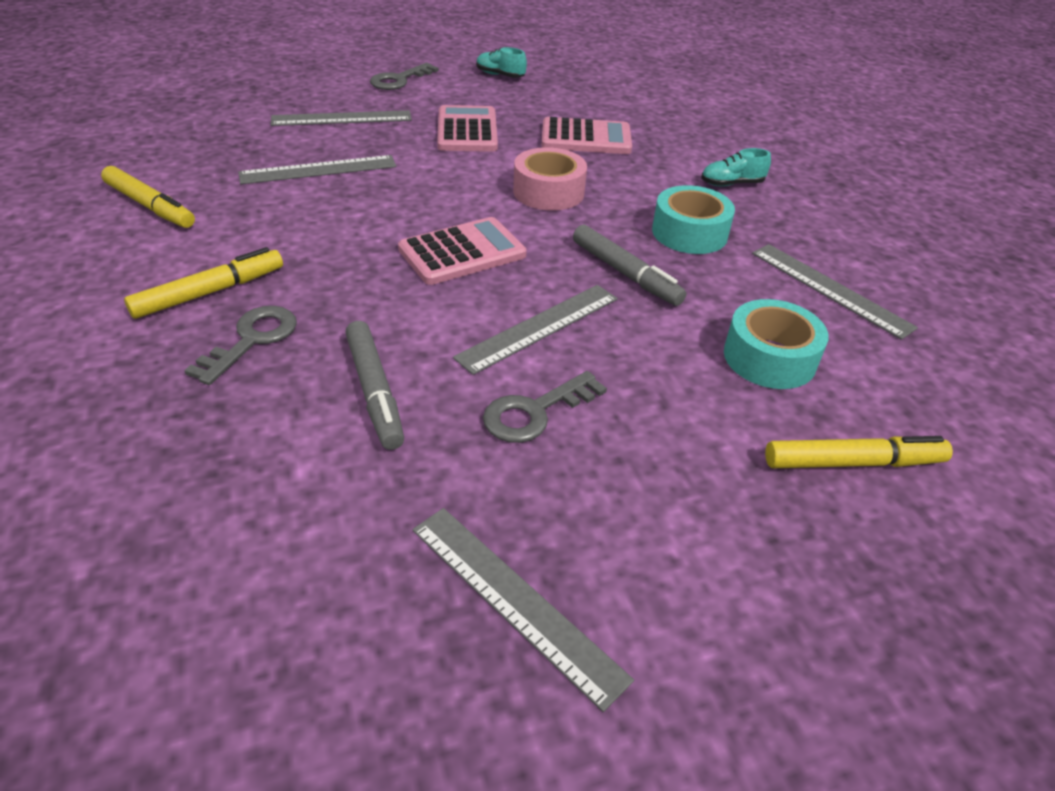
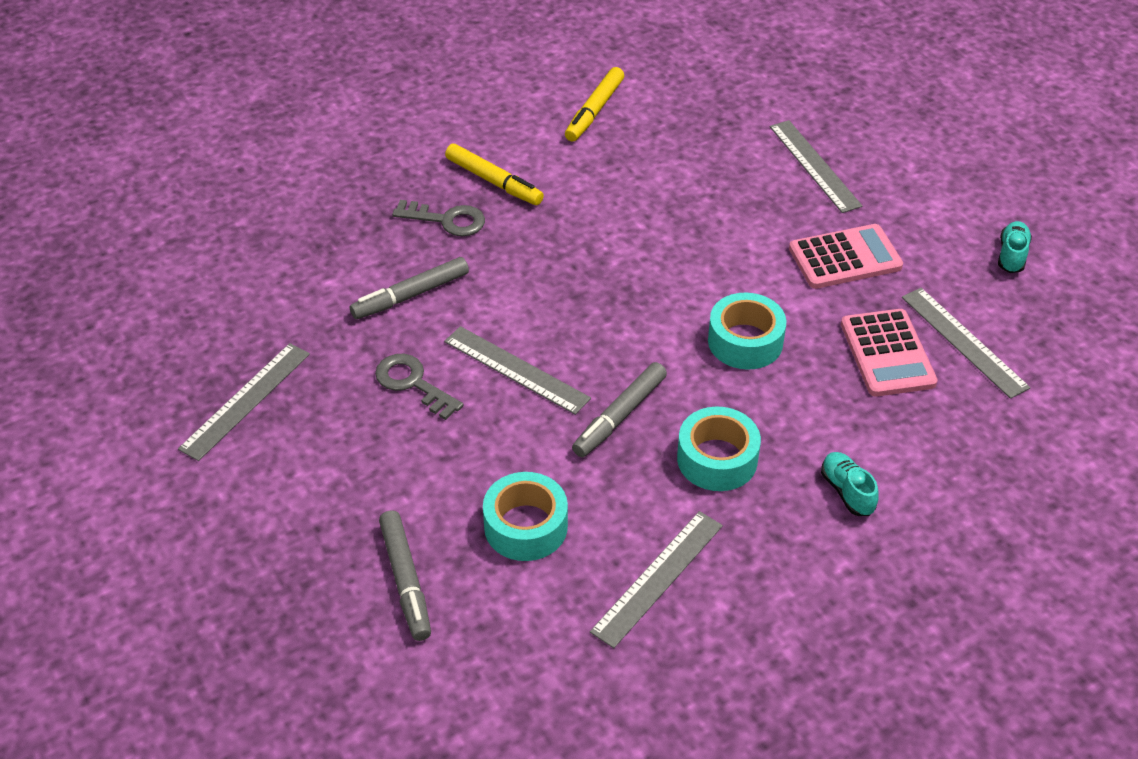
camera: 80 degrees right, 5 degrees up
(318, 170) = (702, 181): grey ruler -> grey ruler (963, 342)
(399, 80) = (936, 180): grey key -> none
(462, 252) = (607, 302): pink calculator -> none
(548, 192) = (745, 341): pink tape -> turquoise tape
(853, 462) = (406, 580): yellow marker -> grey marker

